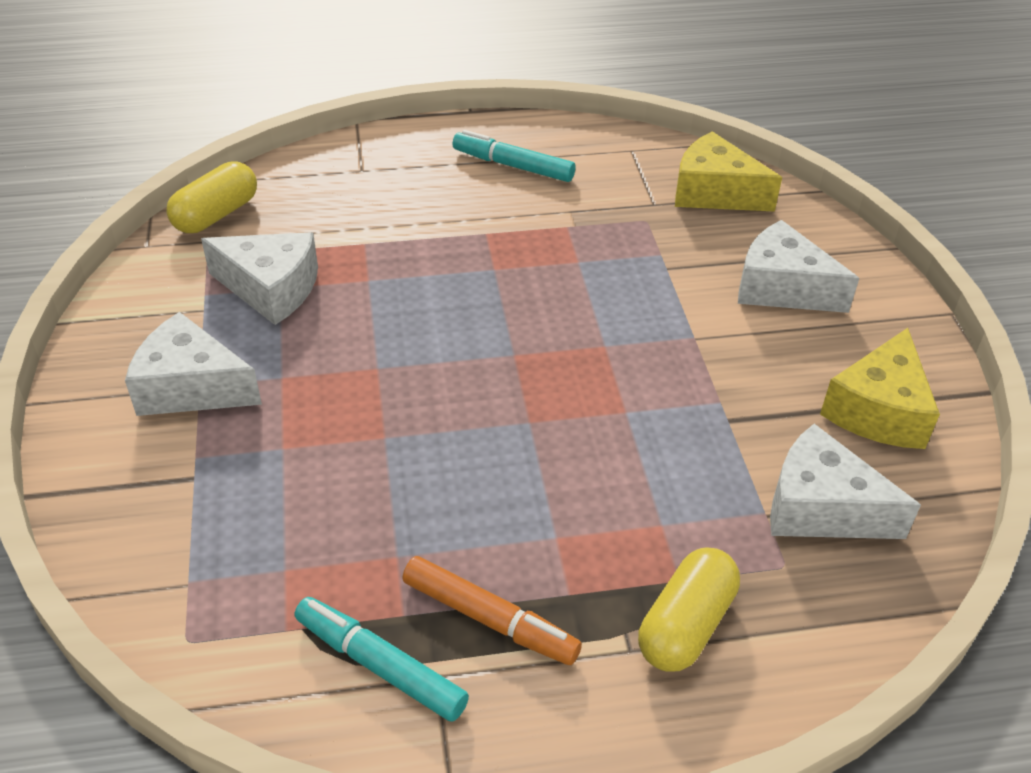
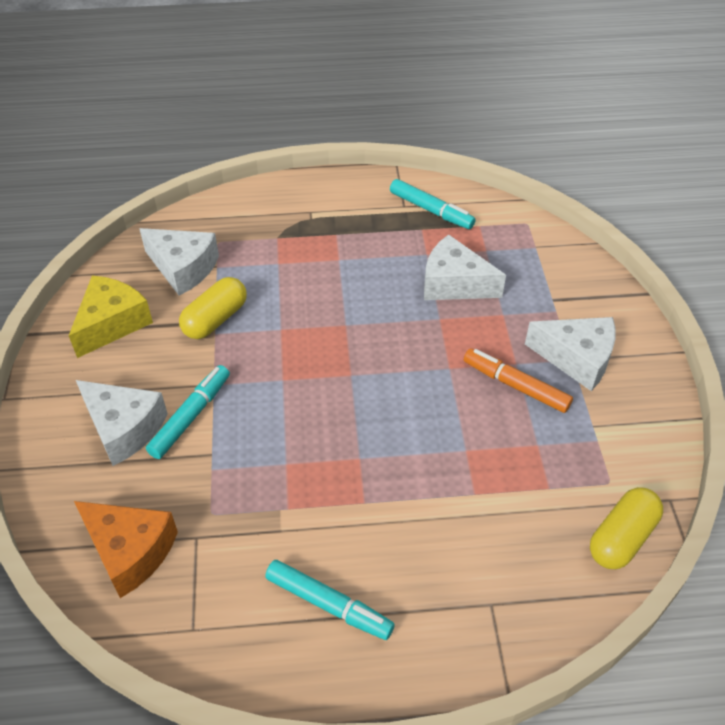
camera: 175 degrees left, 5 degrees up
(271, 289) = (544, 444): white cheese -> white cheese (454, 283)
(489, 619) = (378, 225): orange marker -> orange marker (515, 386)
(686, 625) = (280, 219): yellow capsule -> yellow capsule (215, 319)
(707, 302) = (191, 416): none -> turquoise marker
(714, 192) = (130, 551): yellow cheese -> orange cheese

